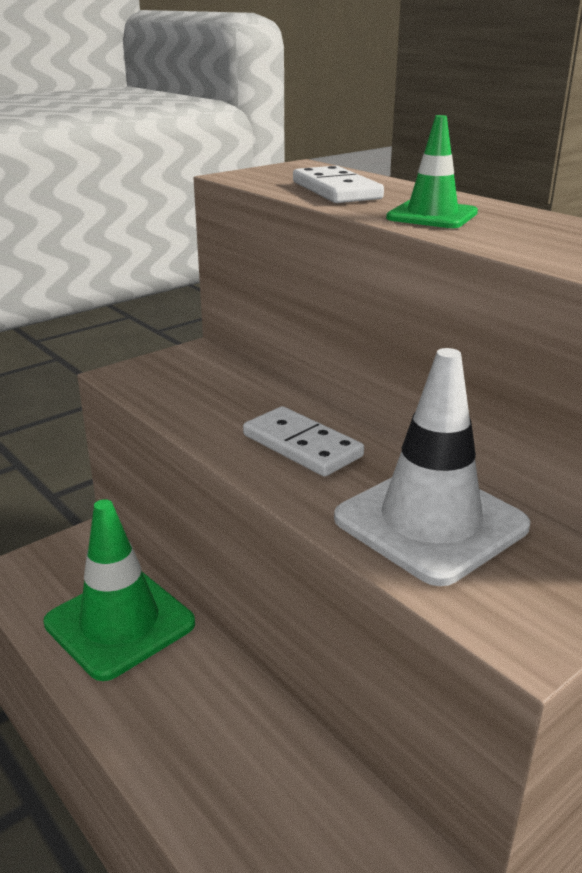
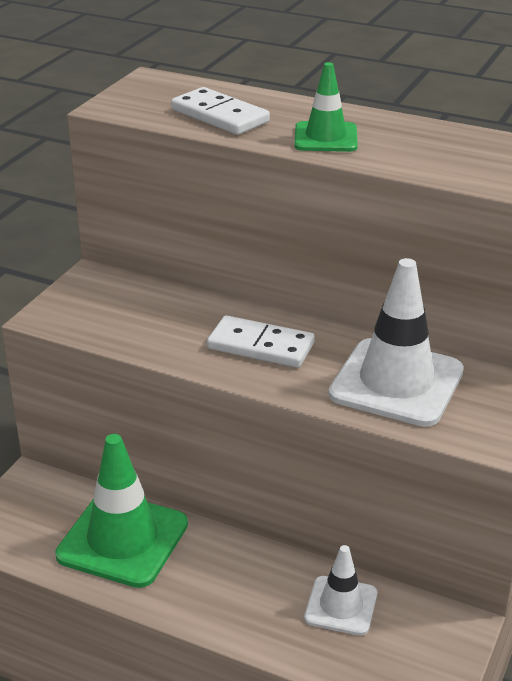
camera: 25 degrees left, 5 degrees up
(292, 787) = (341, 606): none -> white traffic cone

